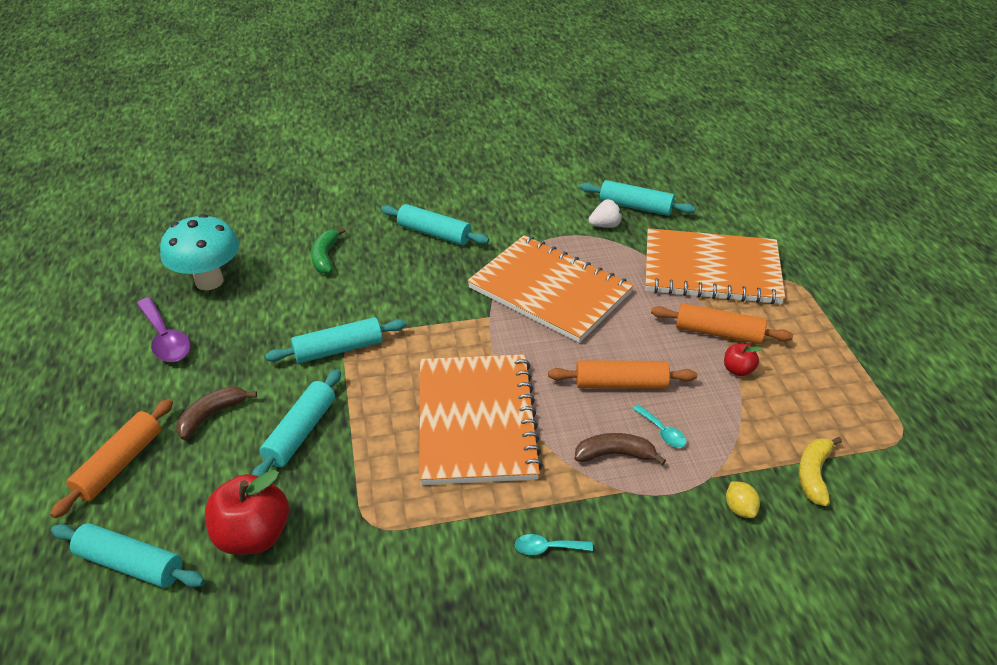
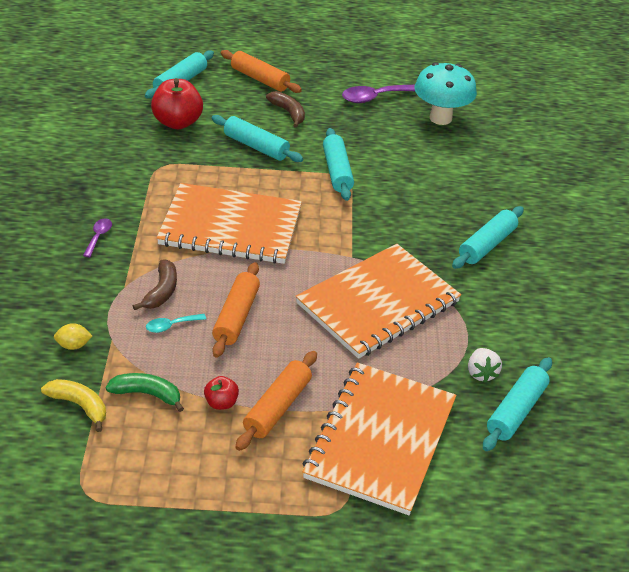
camera: 100 degrees right, 0 degrees up
(325, 257) = (461, 177): green banana -> green banana (147, 394)
(547, 548) = (98, 237): turquoise spoon -> purple spoon

